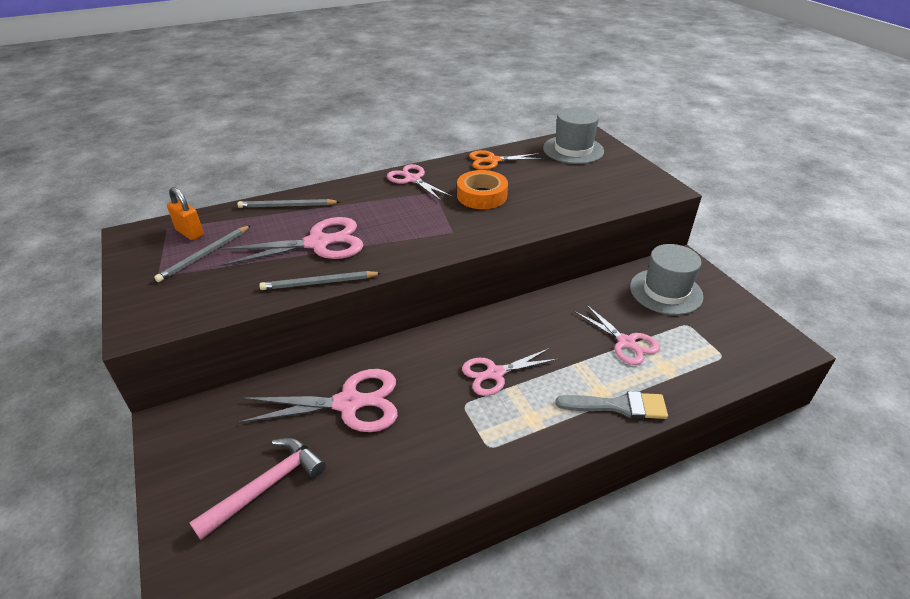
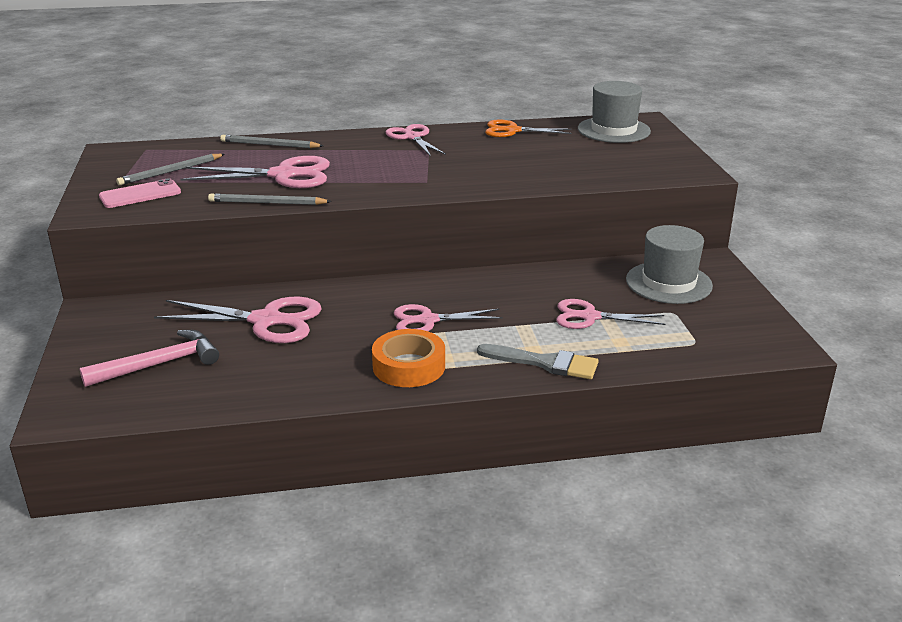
camera: 15 degrees right, 10 degrees down
(186, 291) = (140, 194): none -> pink phone
(190, 233) = (165, 155): orange padlock -> none
(482, 195) = (478, 157): orange tape -> orange tape (409, 366)
(626, 342) = (590, 317): pink scissors -> pink scissors turned 120 degrees clockwise

